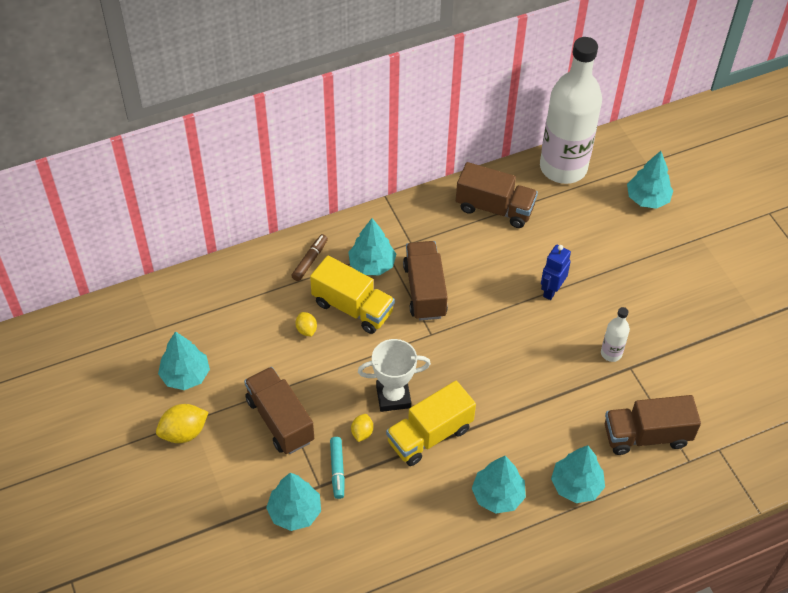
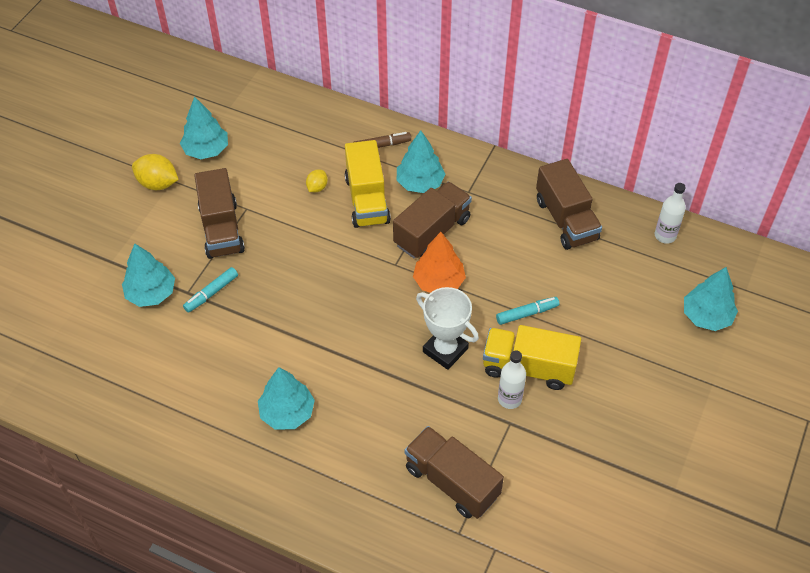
camera: 50 degrees right, 0 degrees up
(280, 420) = (221, 229): brown truck -> brown truck turned 150 degrees clockwise
(362, 433) = (259, 285): yellow lemon -> none
(393, 397) = (311, 281): white trophy -> white trophy (445, 350)
(429, 435) = (299, 329): yellow truck -> yellow truck (528, 367)
(473, 320) = (439, 282): none -> orange tree
(551, 290) = (527, 313): blue robot -> turquoise marker
(563, 168) = (665, 235): white bottle -> white bottle, size x0.41
(576, 485) = (350, 462): turquoise tree -> none

